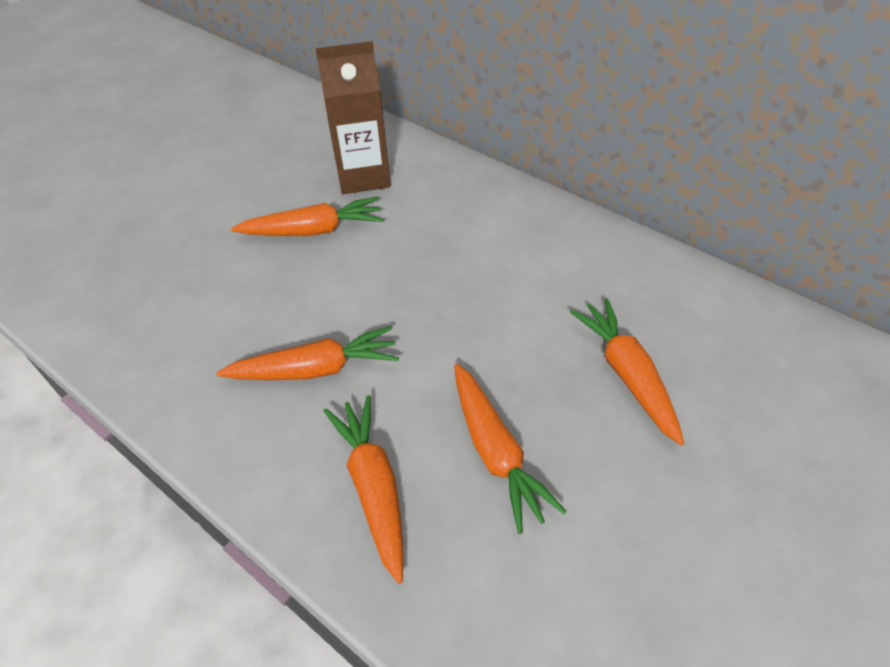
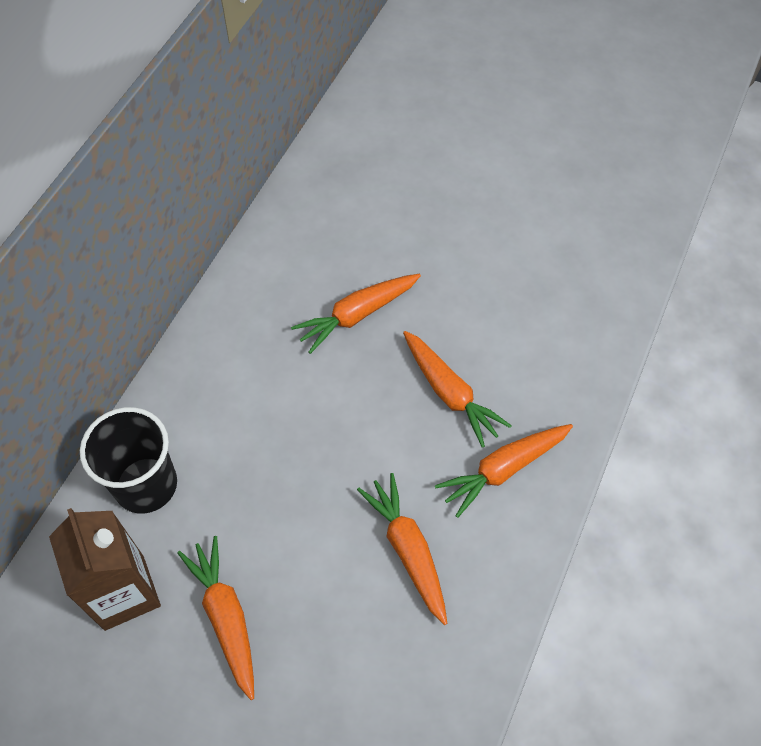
camera: 105 degrees left, 10 degrees up
(454, 192) = (146, 485): none -> black cup
(496, 452) = (450, 393): orange carrot -> orange carrot turned 90 degrees clockwise

